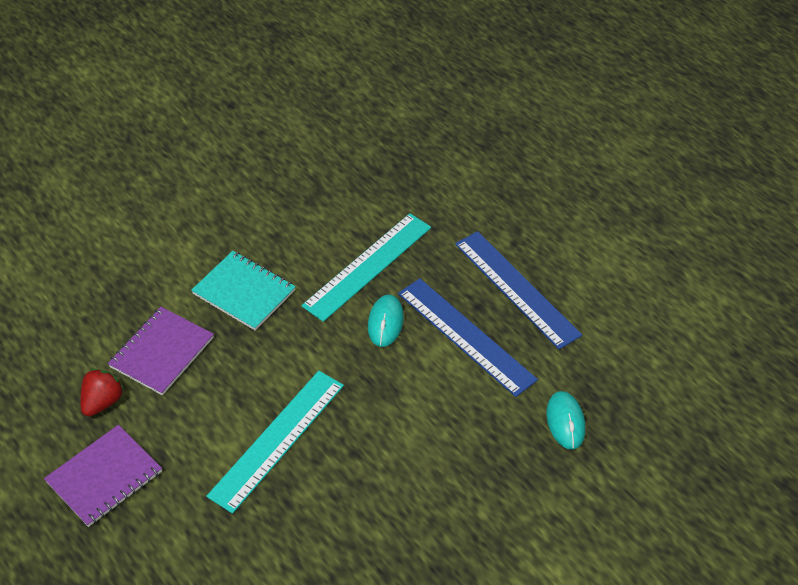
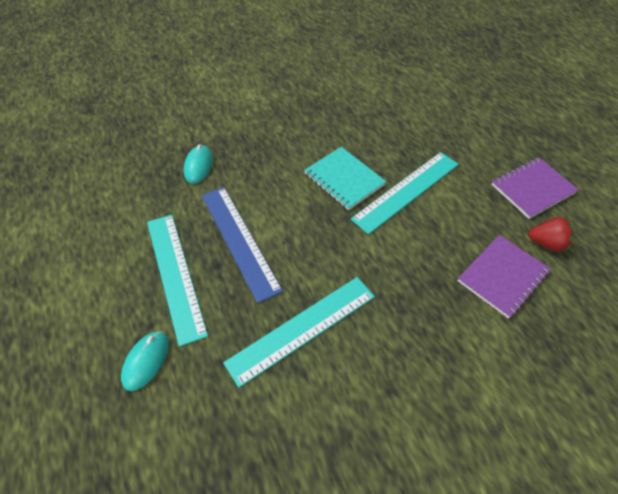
camera: 165 degrees left, 5 degrees up
(102, 402) = (546, 243): red strawberry -> red strawberry turned 120 degrees counterclockwise
(244, 292) = (428, 324): turquoise notebook -> turquoise notebook (344, 179)
(385, 322) = (302, 266): turquoise mouse -> turquoise mouse (146, 361)
(516, 289) = (175, 275): blue ruler -> turquoise ruler

